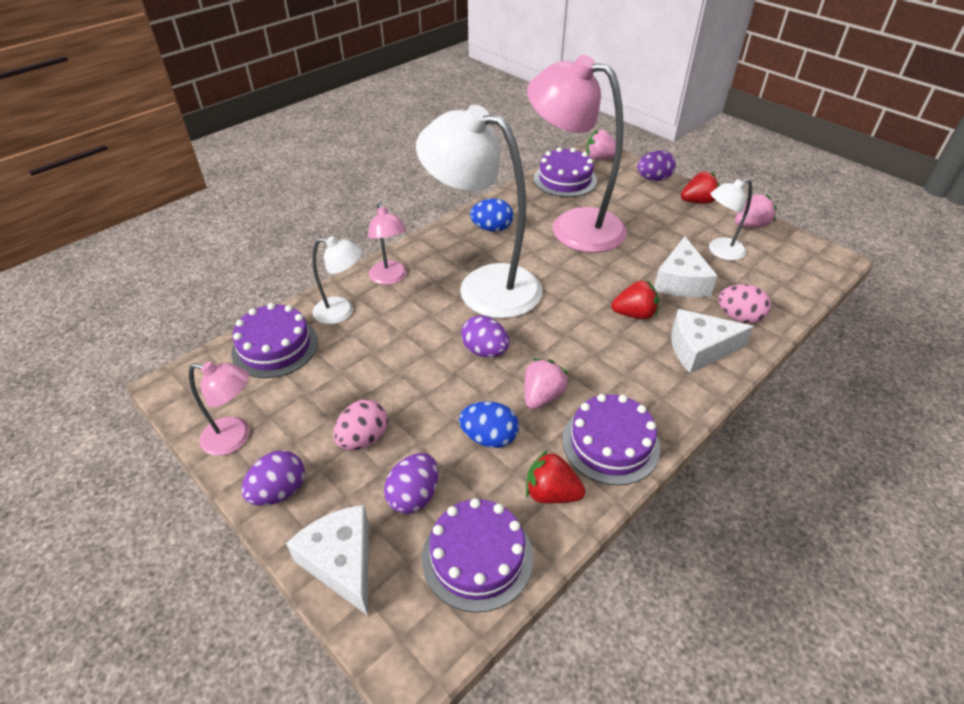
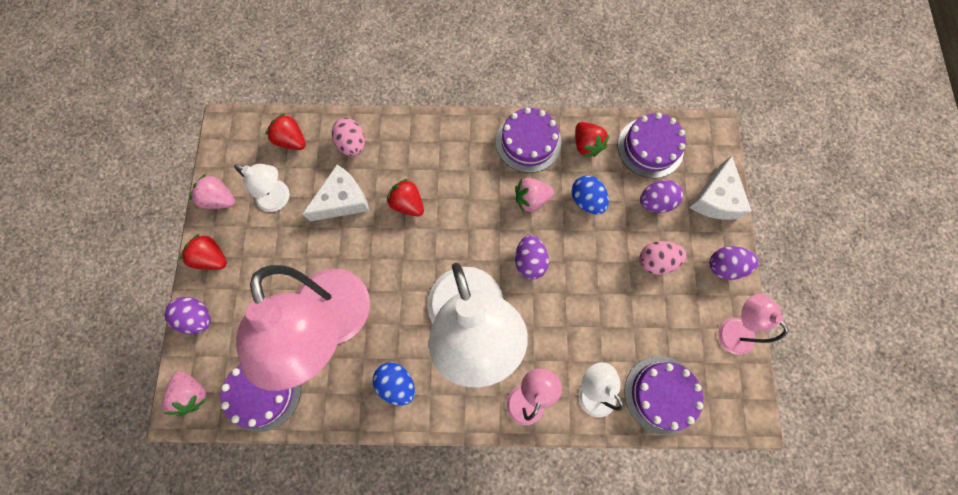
camera: 135 degrees left, 30 degrees up
(699, 349) = (407, 148): white cheese -> none
(780, 285) = (292, 140): none -> red strawberry

